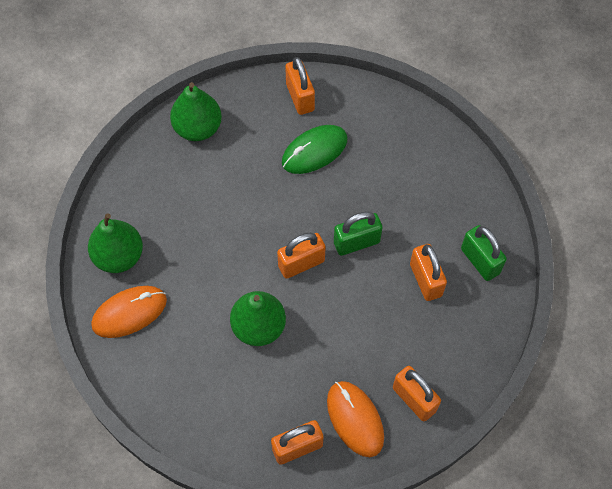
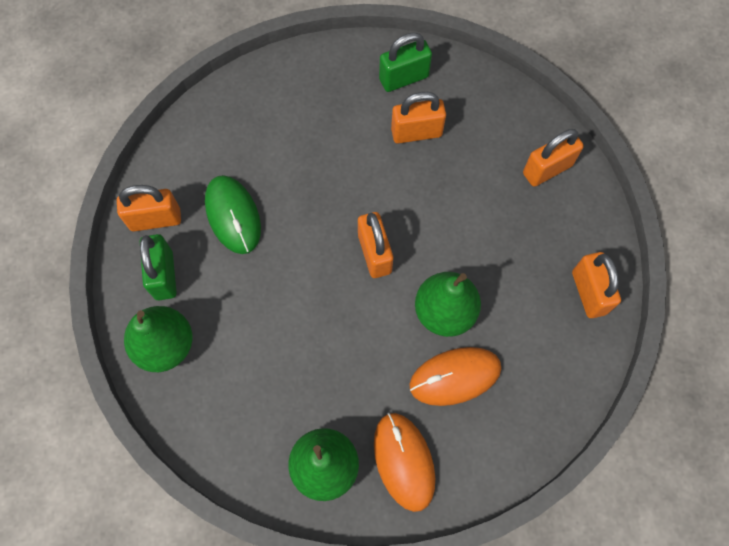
camera: 80 degrees left, 5 degrees up
(355, 419) = (563, 230): orange mouse -> orange mouse (455, 377)
(356, 242) = (359, 191): green padlock -> green padlock (164, 275)

